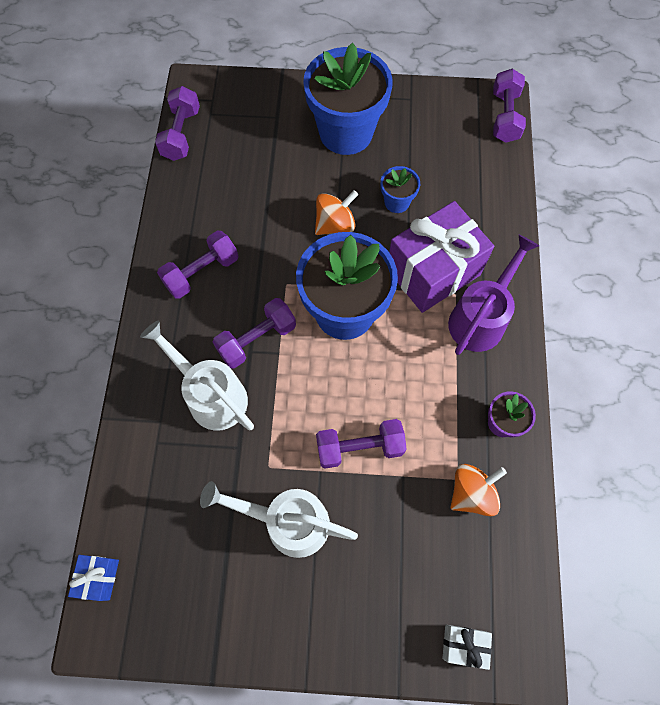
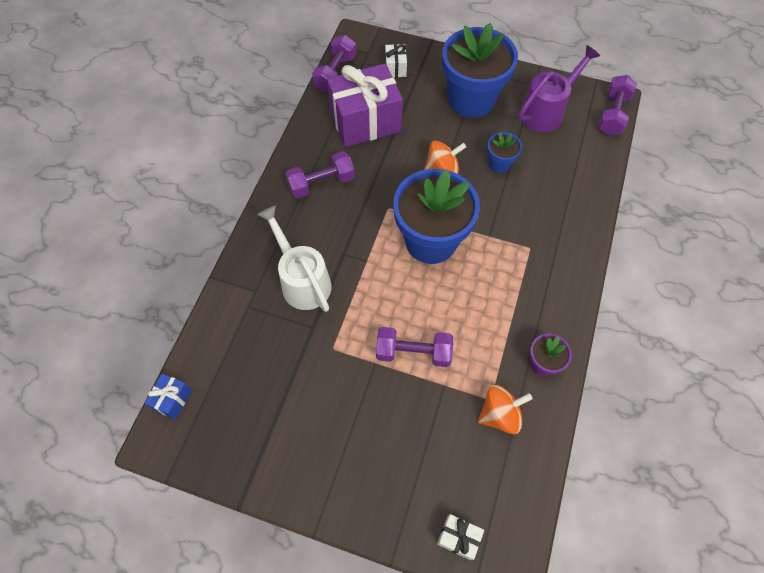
camera: 15 degrees right, 5 degrees down
(249, 112) = (395, 68): none -> white gift
(257, 339) = (351, 246): purple dumbbell -> none
(287, 521) = (336, 396): white watering can -> none
(433, 272) = (515, 226): purple gift -> purple gift (365, 121)
(481, 318) = (547, 273): purple watering can -> purple watering can (546, 111)

